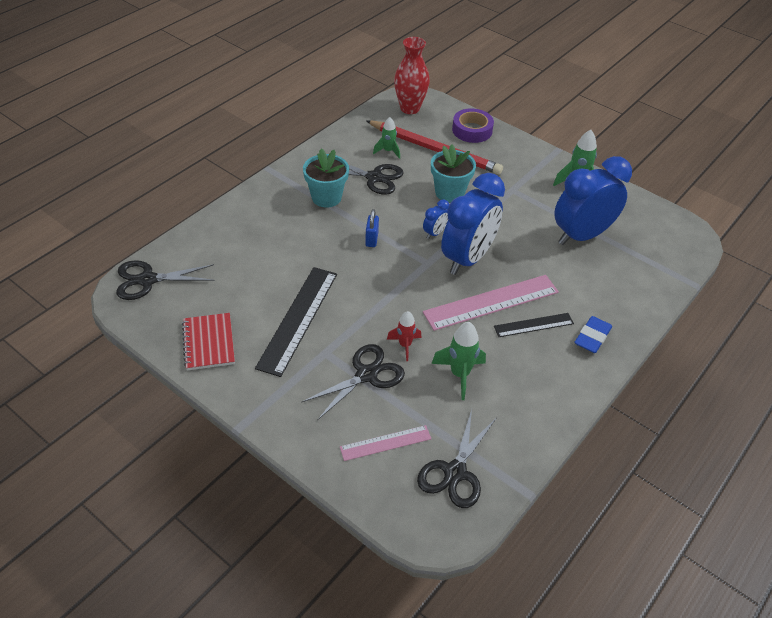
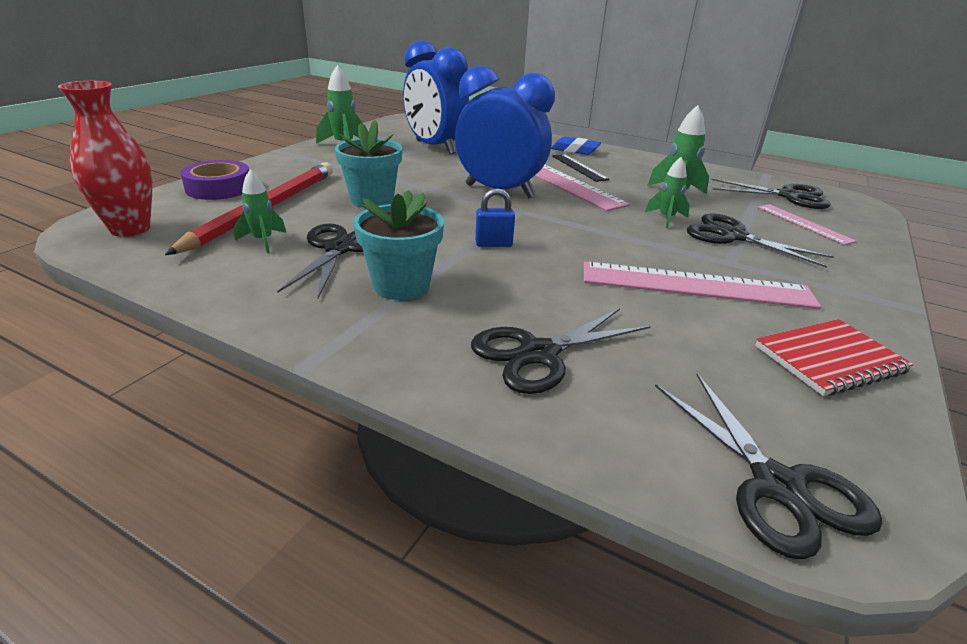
camera: 100 degrees left, 15 degrees down
(251, 235) = (539, 354): none -> black scissors
(298, 319) = (696, 285): black ruler -> pink ruler
(405, 345) = (666, 219): red rocket -> green rocket
(435, 233) = (461, 207): blue clock -> none

